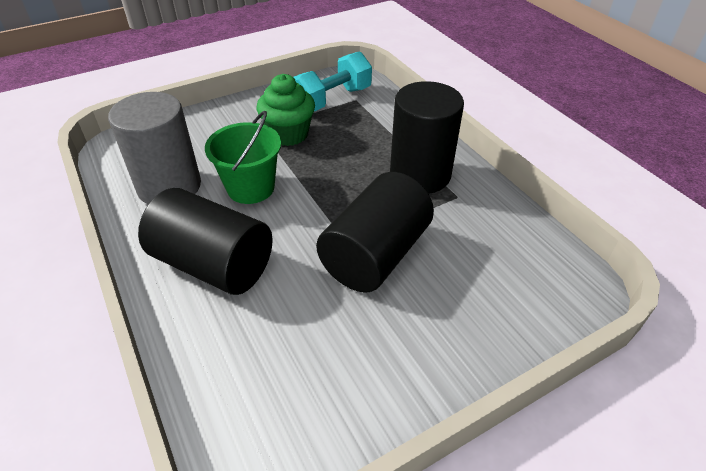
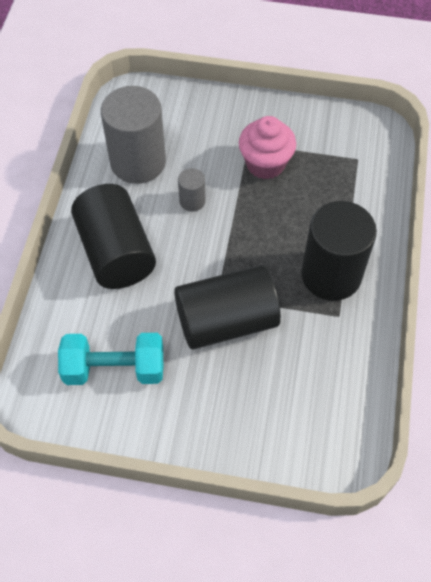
camera: 40 degrees right, 15 degrees up
(251, 188) = (192, 201): green bucket -> grey cylinder
(288, 134) = (265, 164): green cupcake -> pink cupcake
(332, 99) = (337, 146): turquoise dumbbell -> turquoise dumbbell (114, 369)

